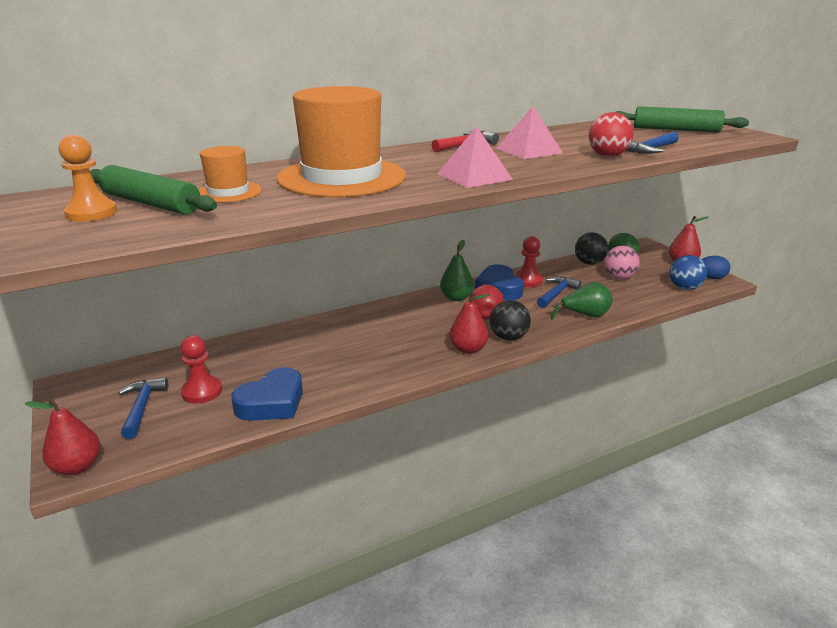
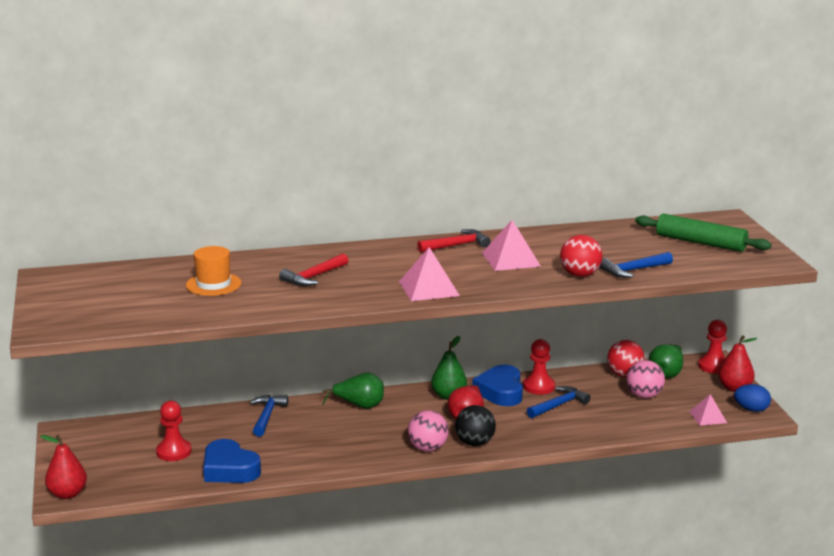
camera: 15 degrees right, 5 degrees down
(91, 213) = (106, 295): orange pawn -> none
(142, 407) = (122, 457): blue hammer -> blue hammer (267, 416)
(151, 203) = (151, 290): green rolling pin -> none
(272, 402) = (229, 469): blue heart -> blue heart turned 75 degrees clockwise
(342, 177) = (314, 277): orange hat -> red hammer
(468, 349) = (428, 448): red pear -> pink ball
(585, 315) = (570, 432): green pear -> green pear (359, 406)
(589, 263) = (624, 375): black ball -> red ball
(650, 249) = (713, 366): none -> red pawn
(684, 288) = (708, 417): blue ball -> pink pyramid

